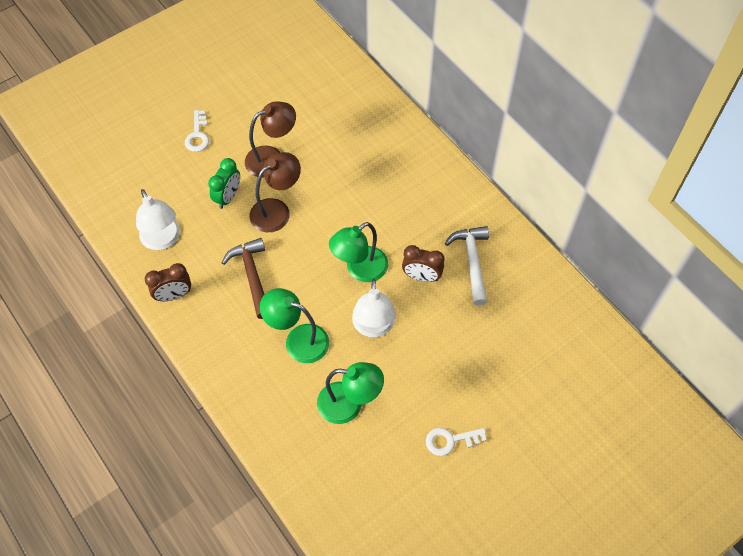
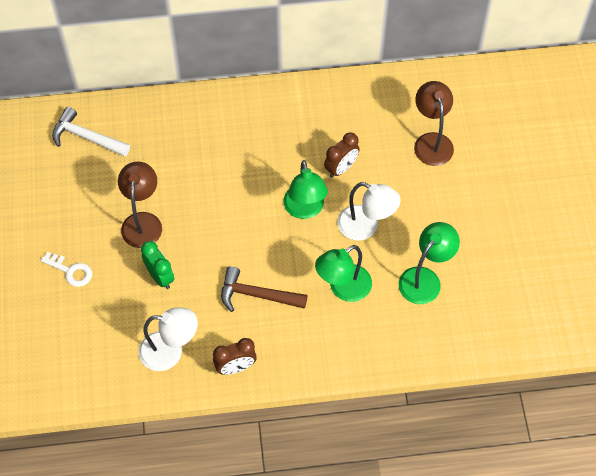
camera: 60 degrees left, 0 degrees up
(174, 295) = (235, 367): brown clock -> brown clock turned 60 degrees clockwise
(277, 210) = (202, 244): brown lamp -> brown lamp (431, 141)
(450, 440) = (496, 224): white key -> none
(472, 262) = (350, 126): white hammer -> white hammer (87, 137)

